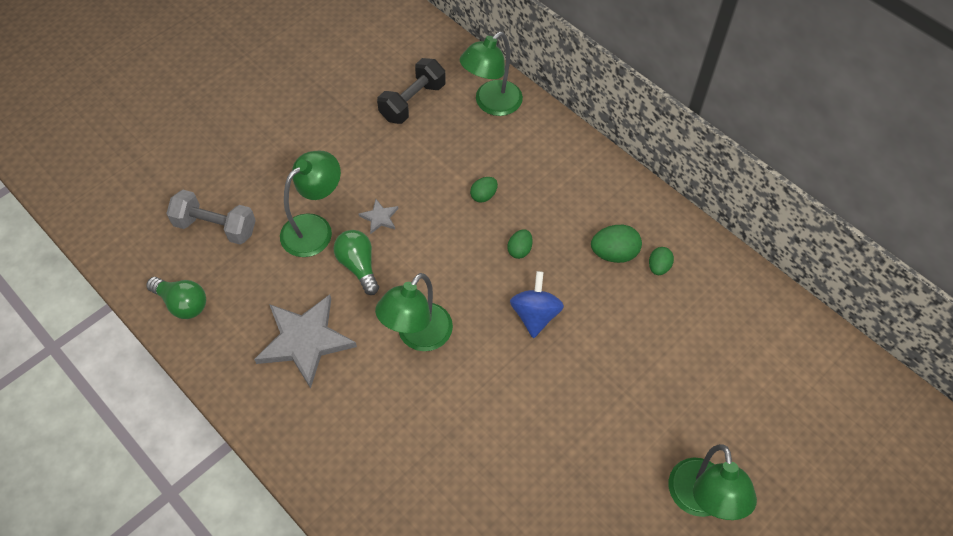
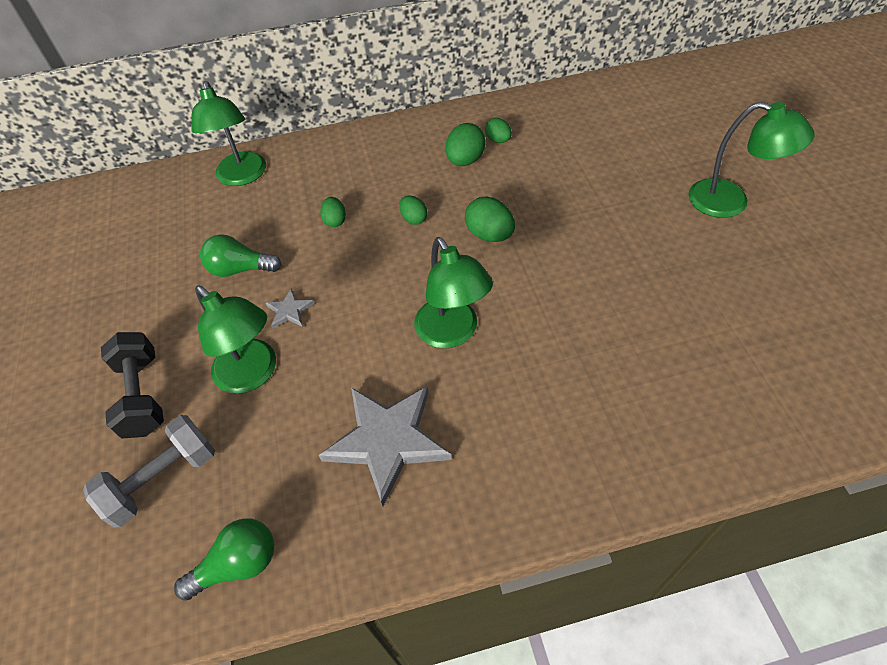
camera: 55 degrees left, 5 degrees down
(315, 228) = (253, 374): green lamp -> green lamp turned 150 degrees clockwise
(358, 266) = (332, 352): green light bulb -> green light bulb (240, 269)
(412, 102) = (181, 231): black dumbbell -> black dumbbell (142, 395)
(535, 315) = (489, 235): blue spinning top -> green egg

